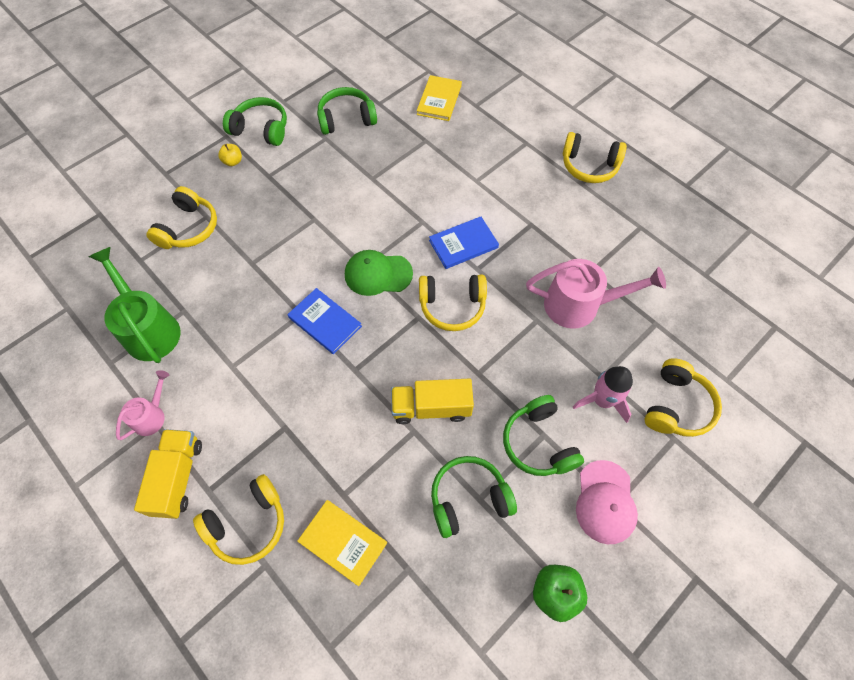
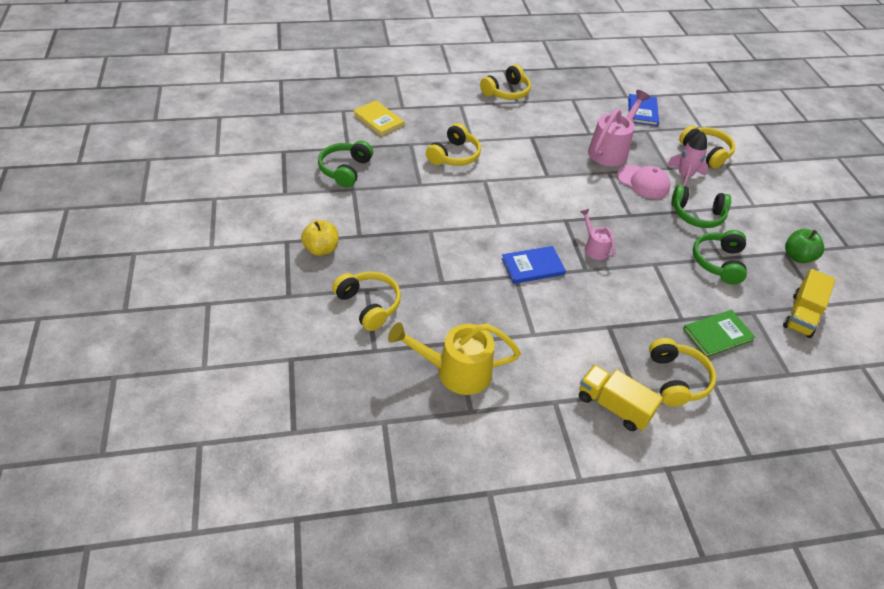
camera: 60 degrees left, 15 degrees down
(148, 328) = (455, 371): green watering can -> yellow watering can
(152, 415) = (545, 401): pink watering can -> pink watering can (594, 247)
(233, 161) = (321, 249): yellow apple -> yellow apple, size x1.63
(261, 129) = (303, 218): green headphones -> none
(343, 542) = (717, 335): yellow book -> green book
(378, 274) = (512, 222): green cap -> none
(431, 408) = (642, 247): yellow truck -> yellow truck (802, 315)
(452, 306) = (569, 201): yellow headphones -> yellow headphones (454, 155)
(463, 244) = (521, 172): blue book -> blue book (642, 111)
(605, 502) = (751, 209): pink cap -> pink cap (643, 182)

